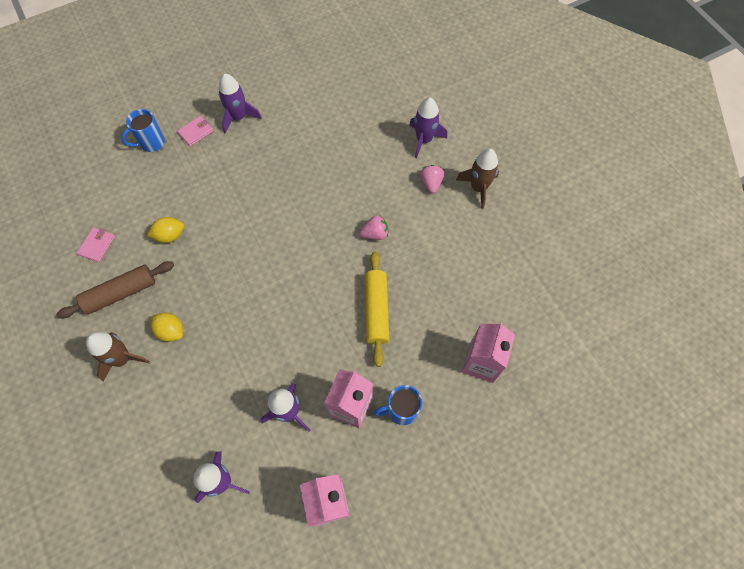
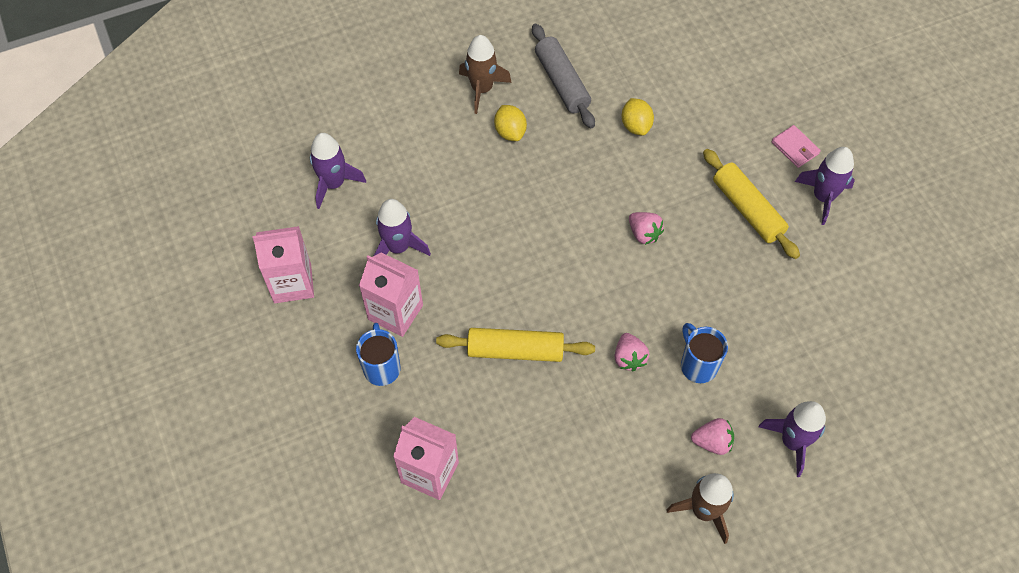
camera: 95 degrees right, 5 degrees down
(97, 245) = (625, 56): pink wallet -> none
(121, 293) = (562, 82): brown rolling pin -> grey rolling pin
(151, 143) = (775, 100): blue mug -> blue mug (697, 365)
(171, 331) = (510, 132): yellow lemon -> yellow lemon turned 60 degrees counterclockwise
(249, 162) = (747, 209): none -> yellow rolling pin
(271, 227) = (644, 234): none -> pink strawberry

